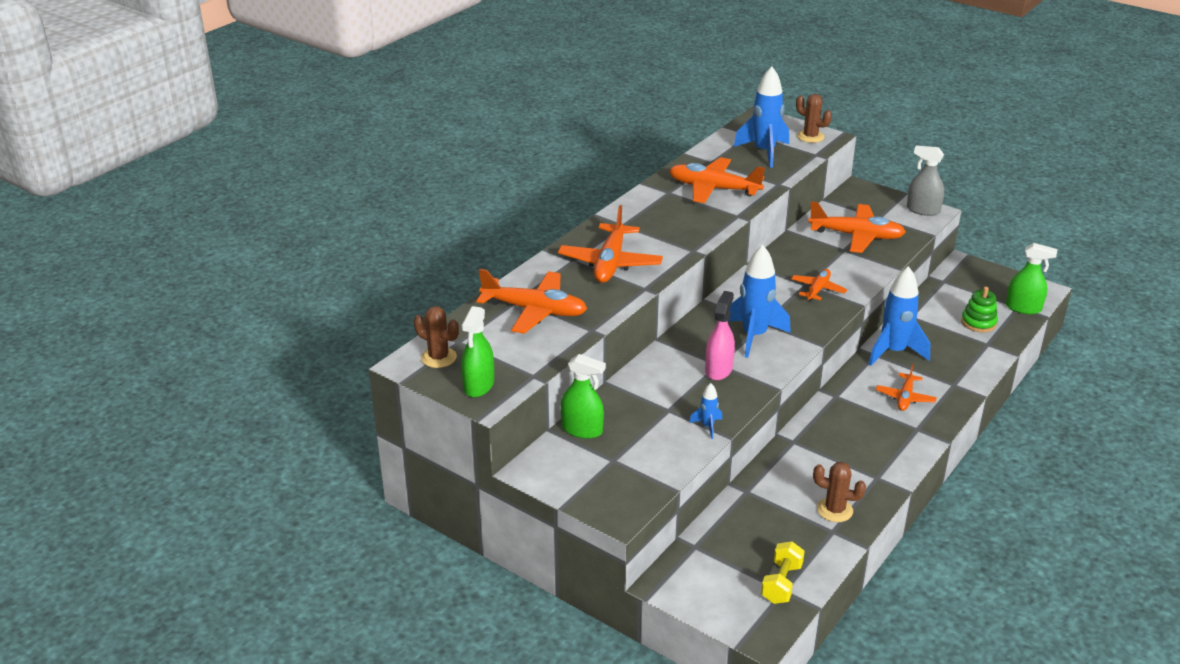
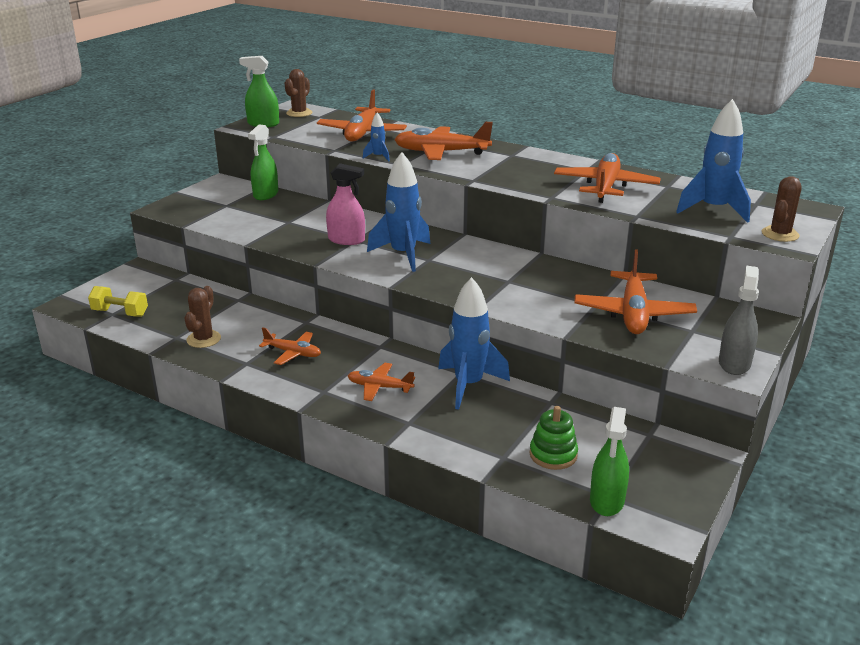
camera: 85 degrees right, 5 degrees down
(707, 426) = (263, 236): blue rocket -> blue rocket (378, 157)
(818, 289) = (499, 287): orange plane -> orange plane (293, 353)

